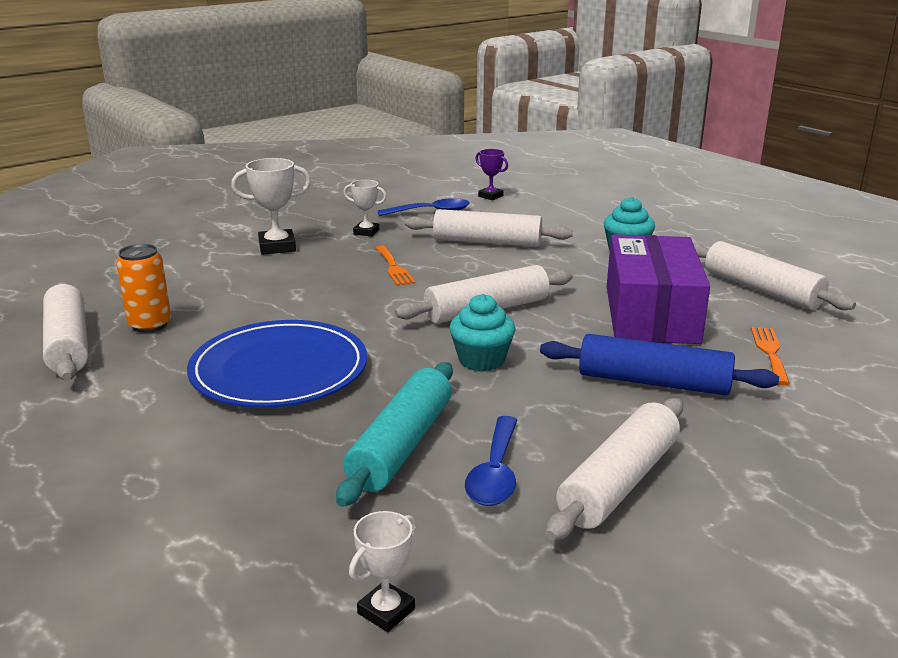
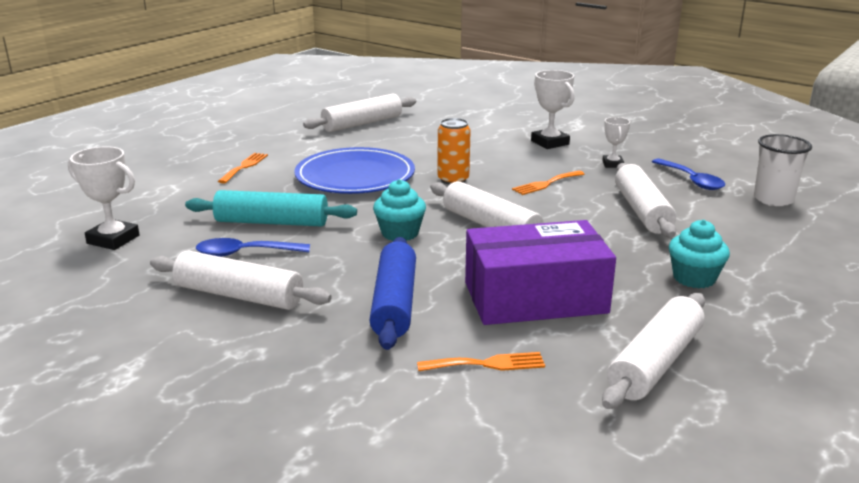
camera: 75 degrees right, 0 degrees up
(150, 325) = (397, 135): orange can -> orange can (453, 180)
(154, 460) = (244, 167): none -> orange fork
(386, 611) = (113, 239): white trophy -> white trophy, size x1.62
(490, 196) = (773, 199): purple trophy -> white cup

